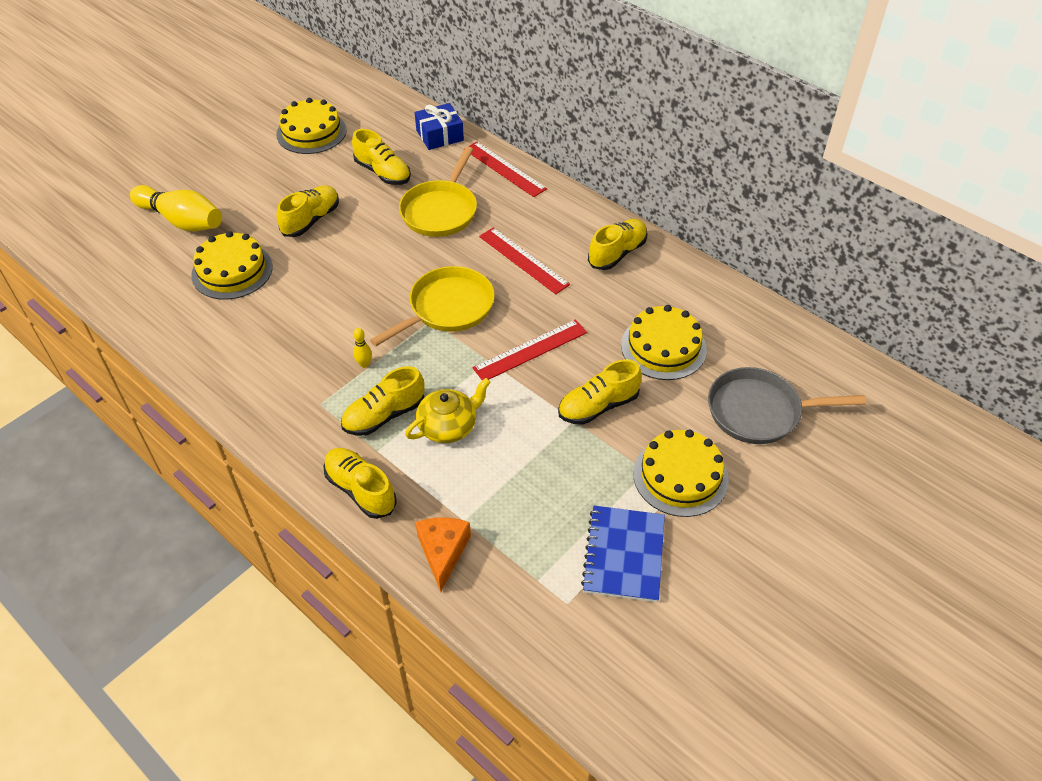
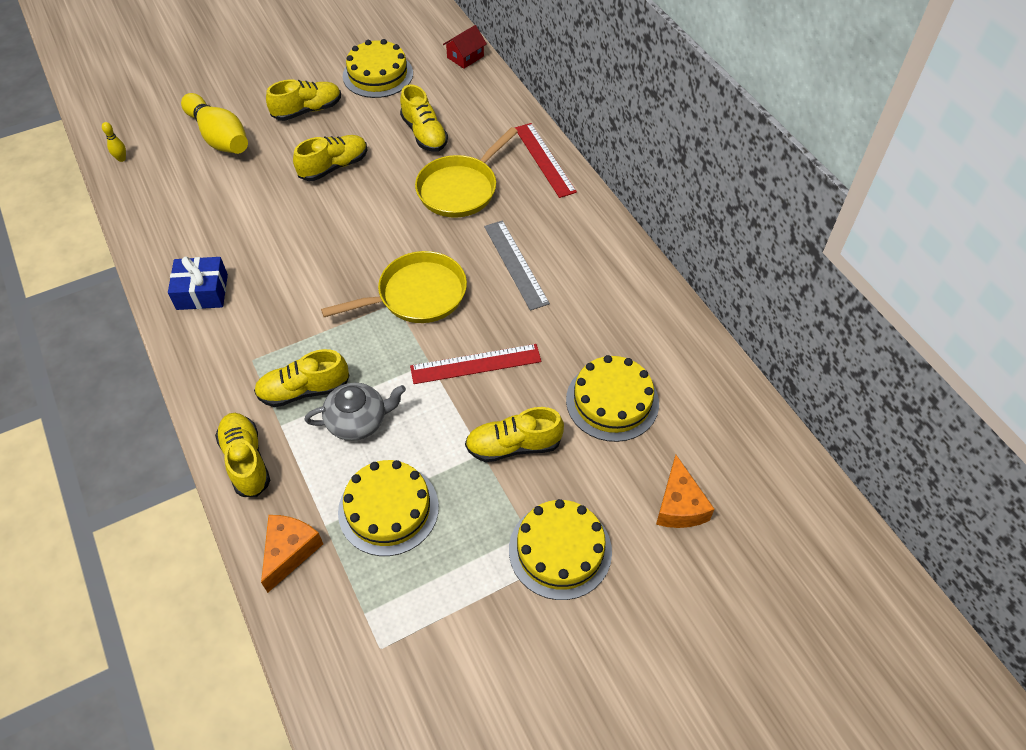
camera: 20 degrees right, 5 degrees up
(232, 271) = (239, 200): yellow cake -> yellow cake (388, 509)
(364, 364) = (311, 331): yellow bowling pin -> yellow bowling pin (121, 159)
(387, 100) = (465, 57): none -> red house
(440, 135) = (498, 107): blue gift -> blue gift (202, 292)
(448, 426) = (358, 421): yellow teapot -> grey teapot
(523, 260) = (516, 264): red ruler -> grey ruler
(617, 253) = (615, 282): yellow shoe -> yellow shoe (307, 110)
(624, 555) = (461, 617): blue notebook -> none
(760, 411) = (679, 505): grey pan -> orange cheese

